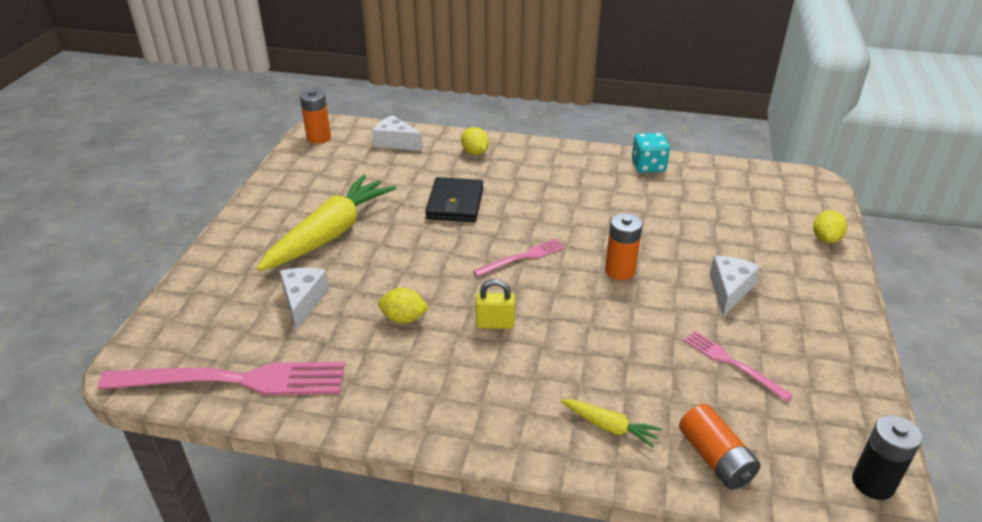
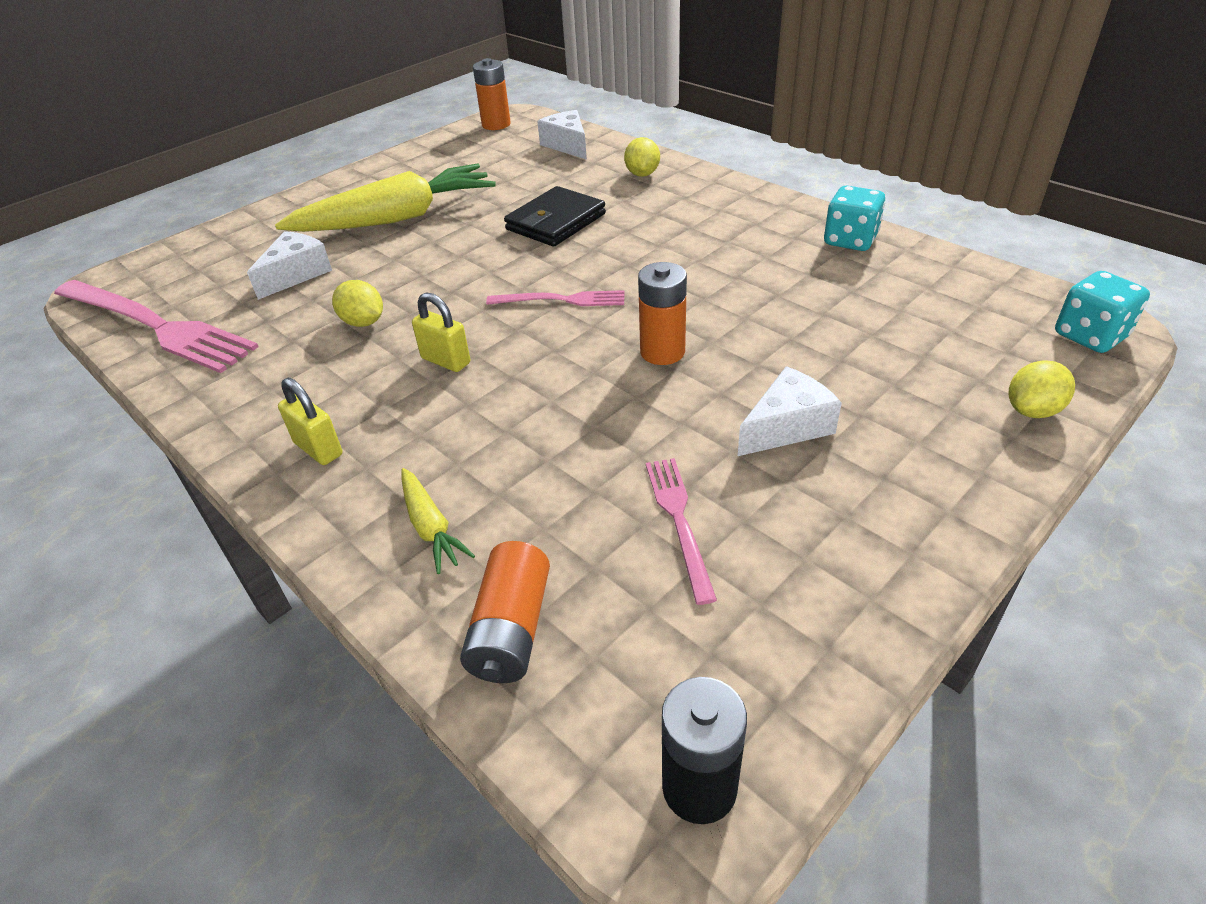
camera: 35 degrees right, 5 degrees up
(481, 413) = (318, 449): none -> yellow padlock
(812, 189) = (1090, 336): none -> turquoise dice

